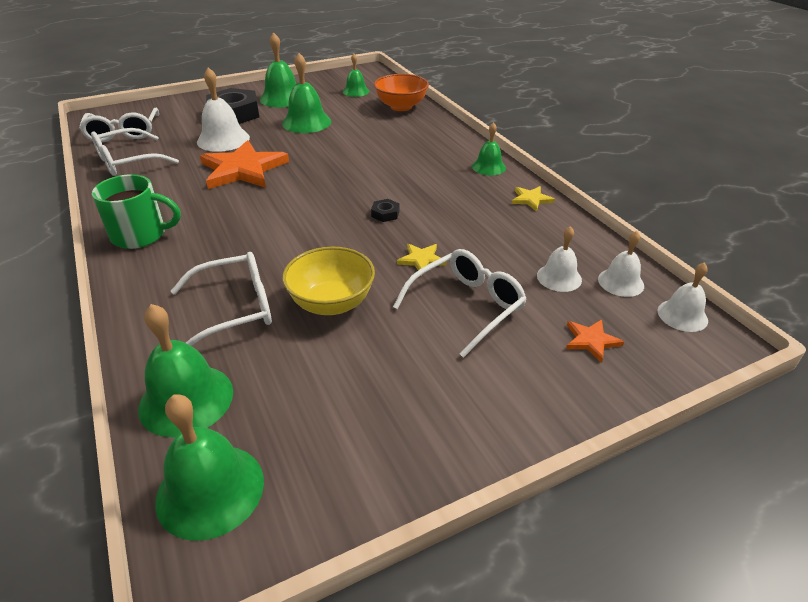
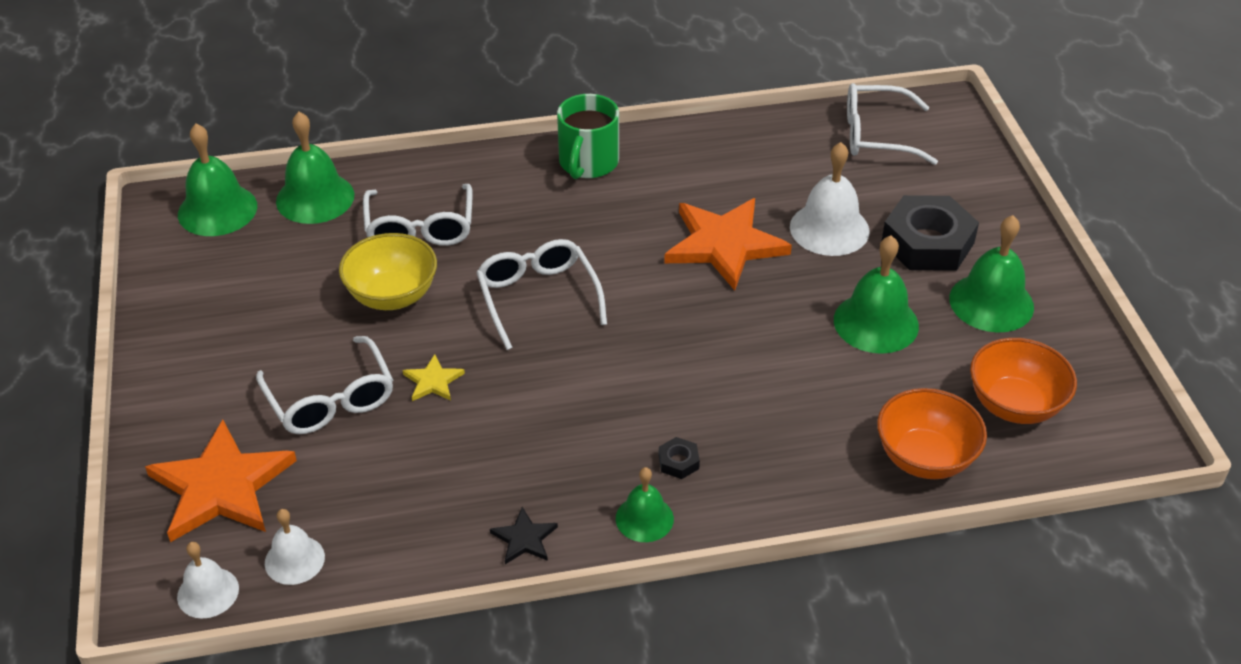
camera: 105 degrees right, 5 degrees up
(127, 161) = (780, 144): white glasses -> white glasses (538, 297)
(355, 91) = (1014, 405): green bell -> orange bowl
(385, 214) = (550, 368): black nut -> black nut (678, 462)
(531, 199) = (524, 539): yellow star -> black star
(559, 277) = (335, 500): white bell -> none
(591, 341) = (221, 486): orange star -> orange star, size x2.24

